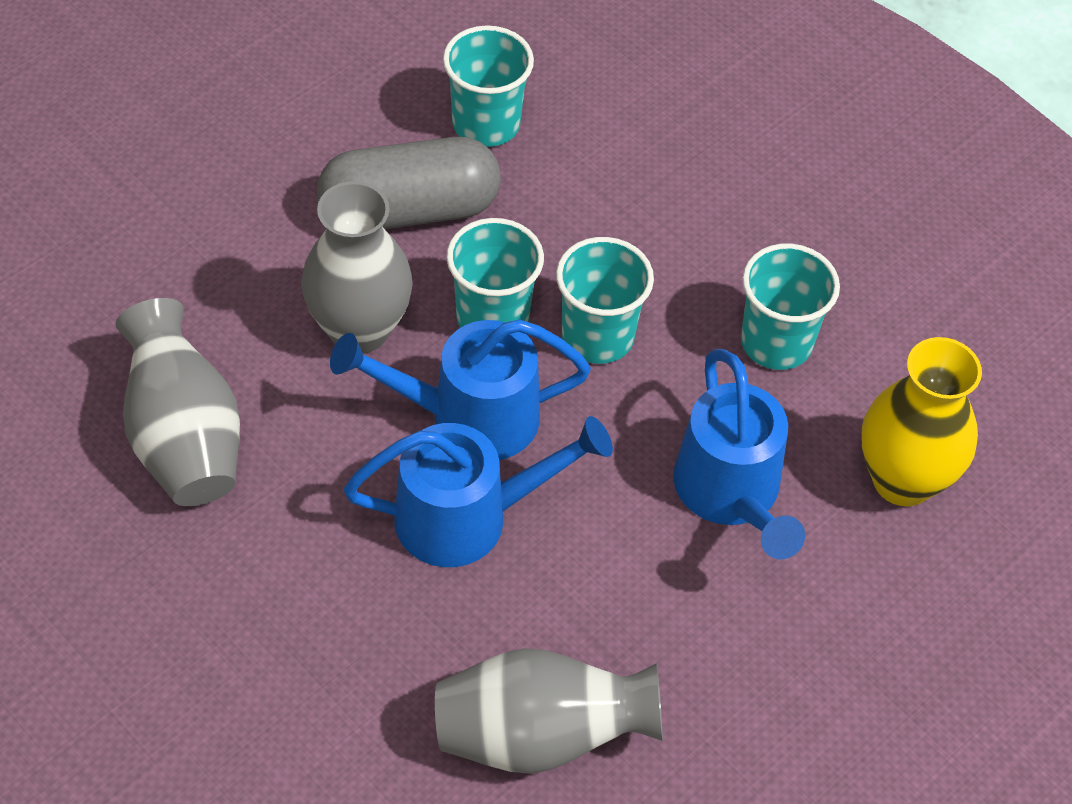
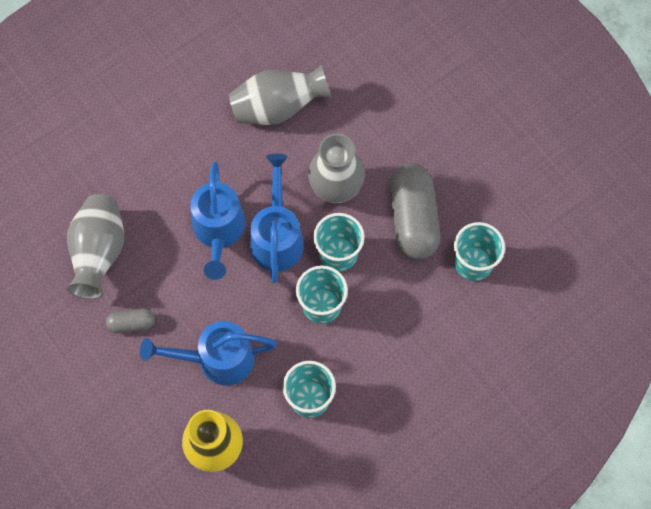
camera: 100 degrees right, 15 degrees up
(686, 653) = (131, 323): none -> grey capsule

